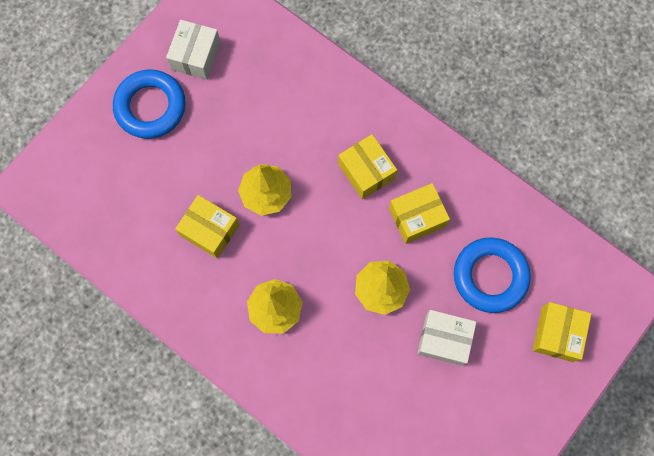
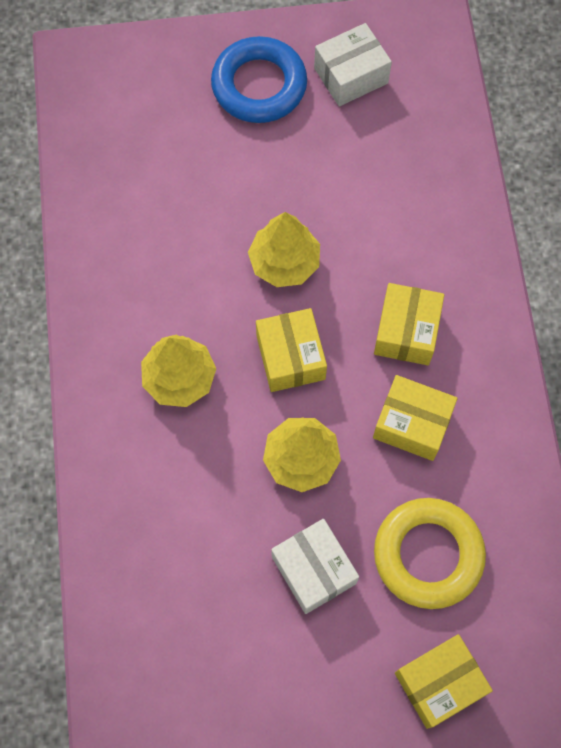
camera: 45 degrees right, 5 degrees down
(209, 230) = (195, 247): yellow box -> yellow box (290, 357)
(490, 276) = (428, 554): blue ring -> yellow ring

